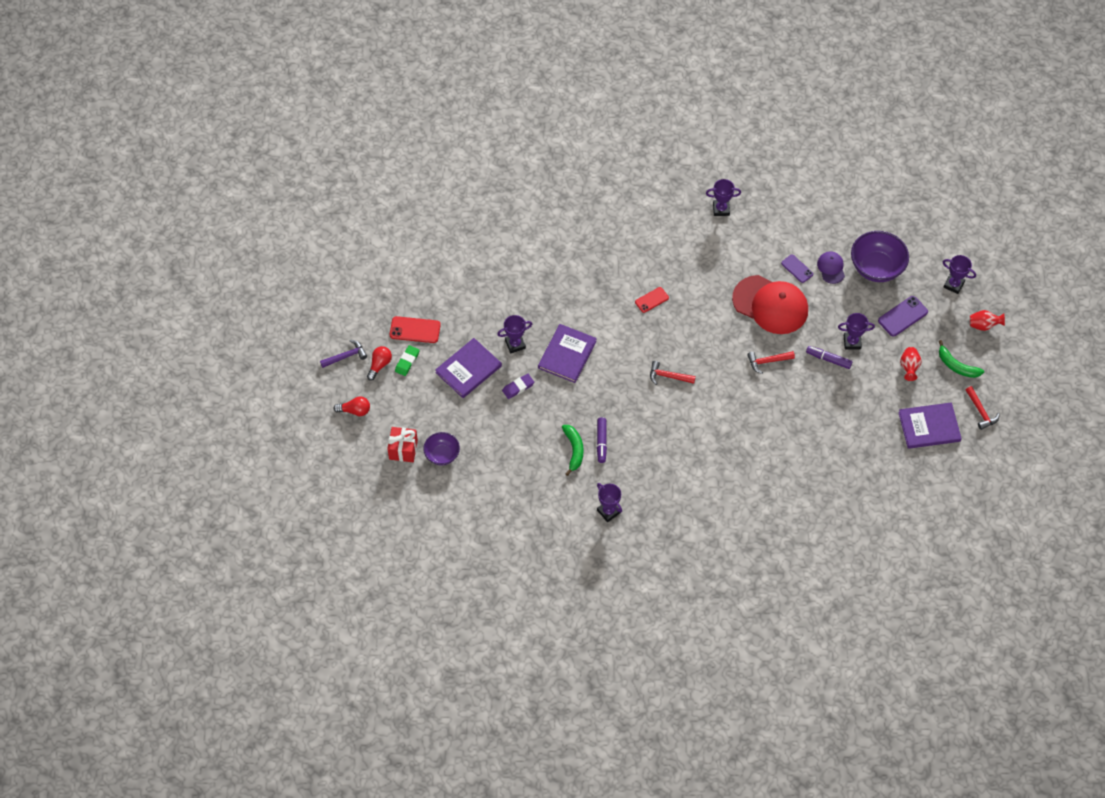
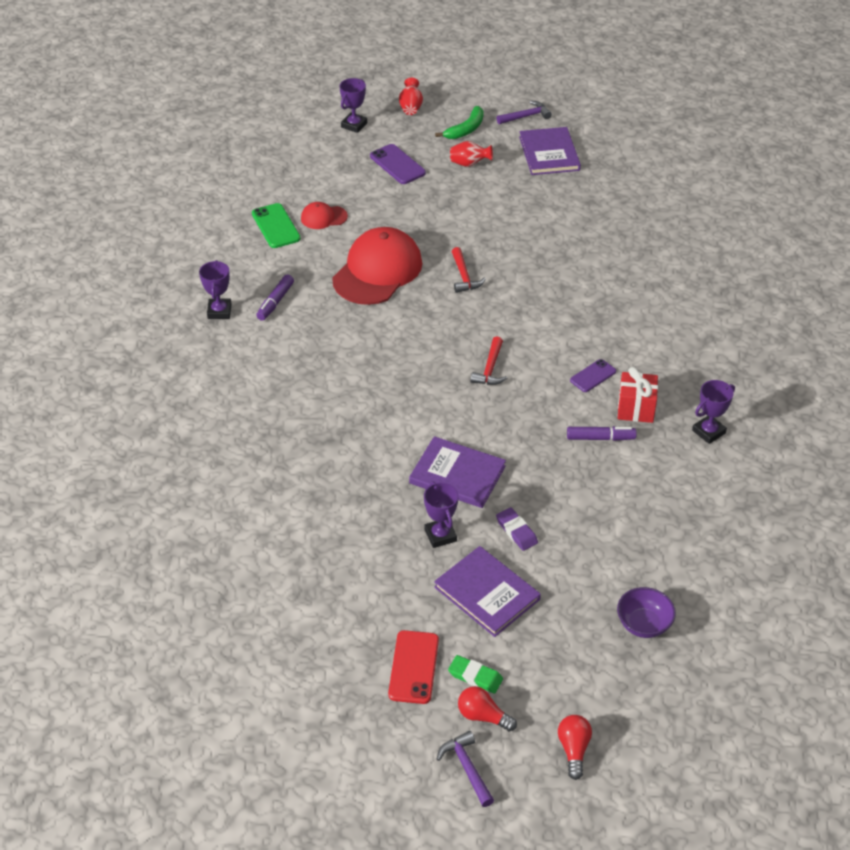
camera: 90 degrees left, 15 degrees down
(403, 450) = (641, 677): red gift -> red gift (636, 408)
(574, 450) = (616, 467): green banana -> none
(651, 300) = (365, 383): red phone -> none
(797, 269) = (322, 246): purple phone -> purple phone (593, 376)
(818, 237) = (276, 226): none -> green phone
(828, 359) = (459, 225): purple marker -> purple marker (275, 302)
(831, 268) = (323, 217): purple cap -> red cap
(852, 342) = (434, 205): purple trophy -> none
(876, 267) = (325, 181): purple bowl -> none
(981, 412) = (526, 116): red hammer -> purple hammer

